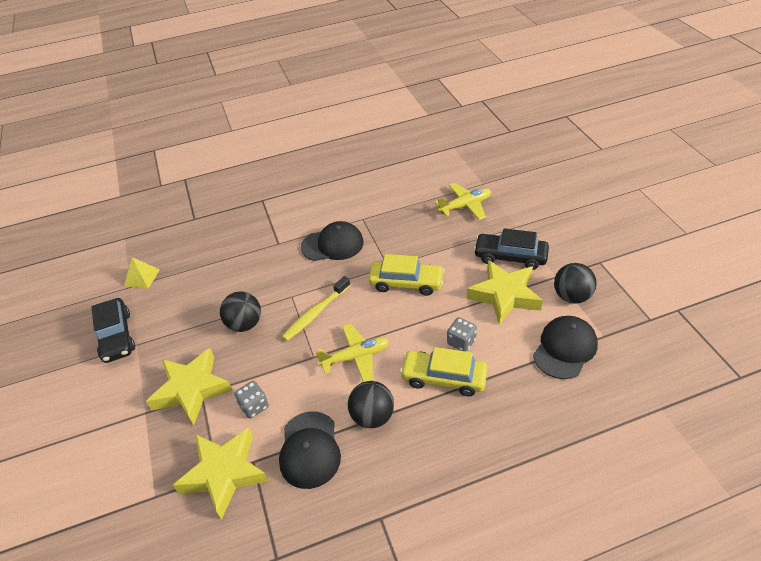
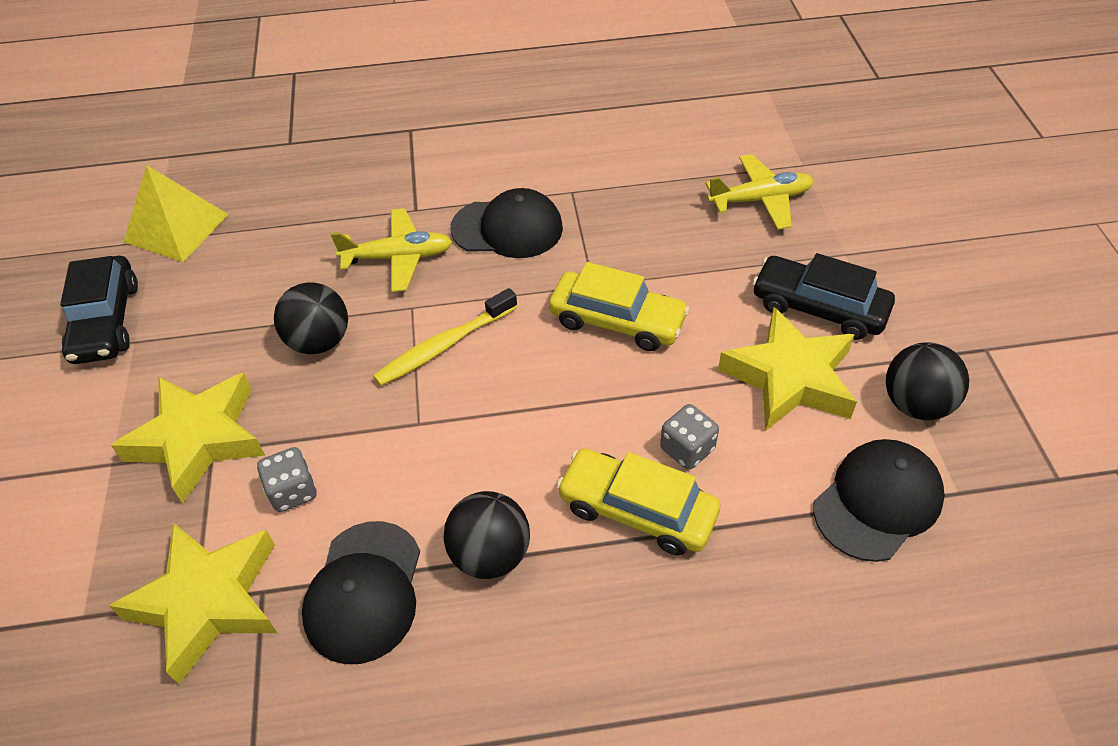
camera: 10 degrees right, 5 degrees up
(142, 277) = (176, 228): yellow pyramid -> yellow pyramid, size x1.61
(355, 357) = (491, 439): yellow plane -> yellow plane (398, 257)

